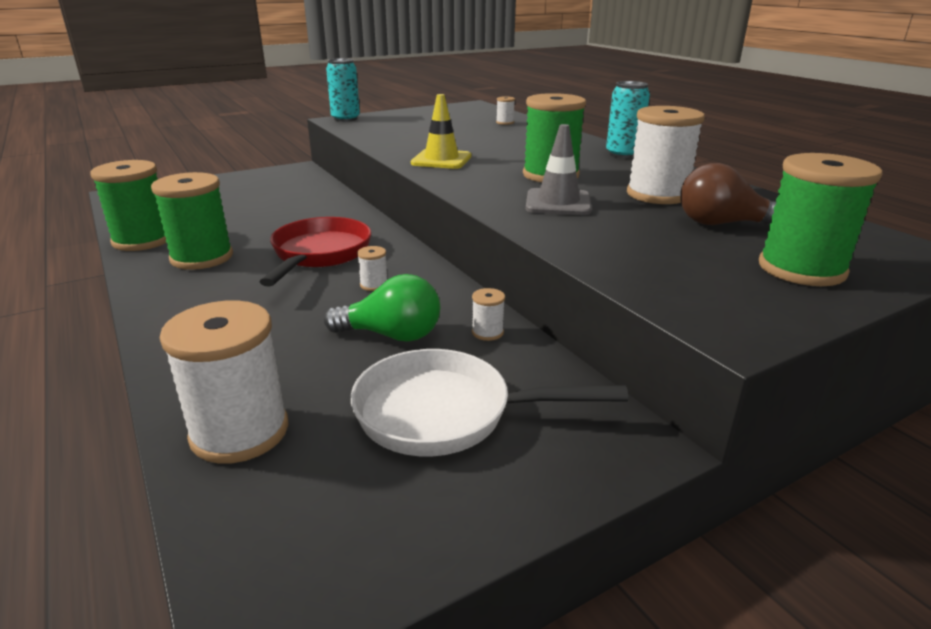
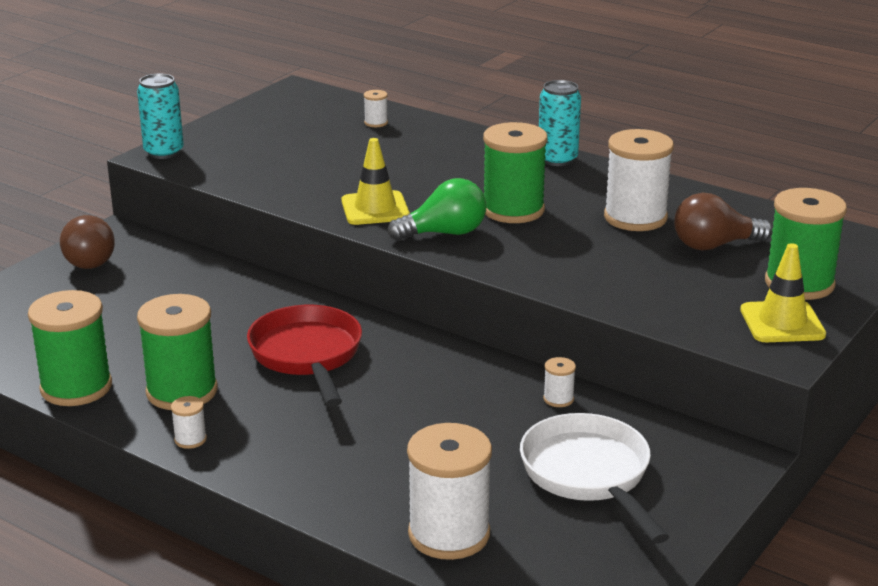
camera: 25 degrees left, 0 degrees up
(263, 177) = (89, 259): none -> brown light bulb
(374, 285) = (406, 377): white spool -> white spool (190, 439)
(391, 335) = (479, 424): green light bulb -> green light bulb (444, 233)
(445, 413) = (589, 475): white pan -> white pan turned 90 degrees clockwise
(558, 203) = (555, 249): grey traffic cone -> none
(754, 299) = (782, 322): none -> yellow traffic cone

